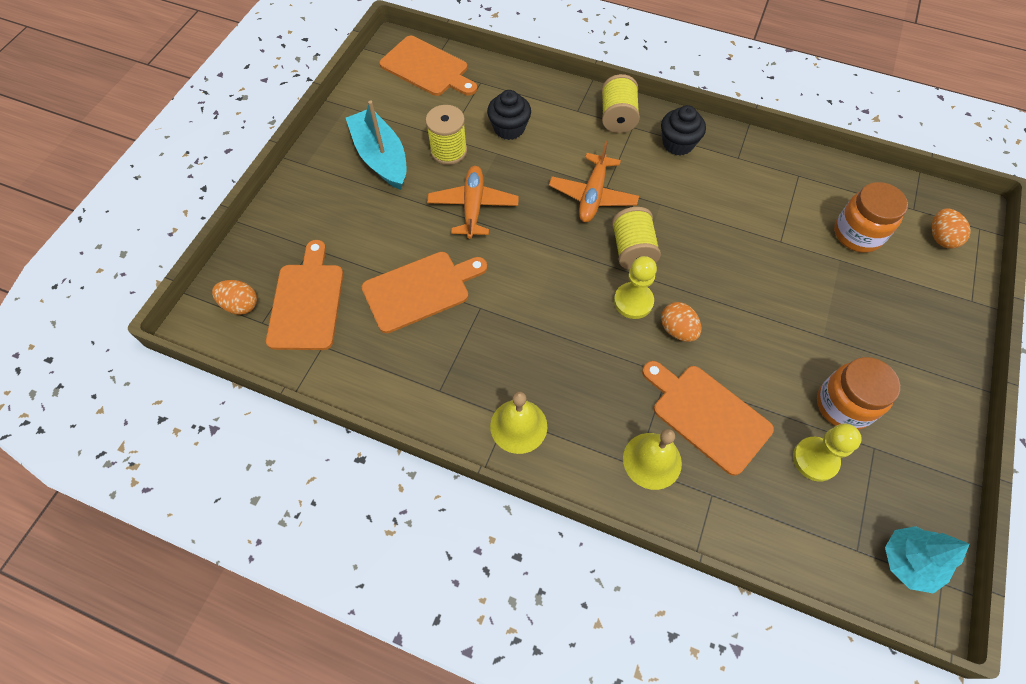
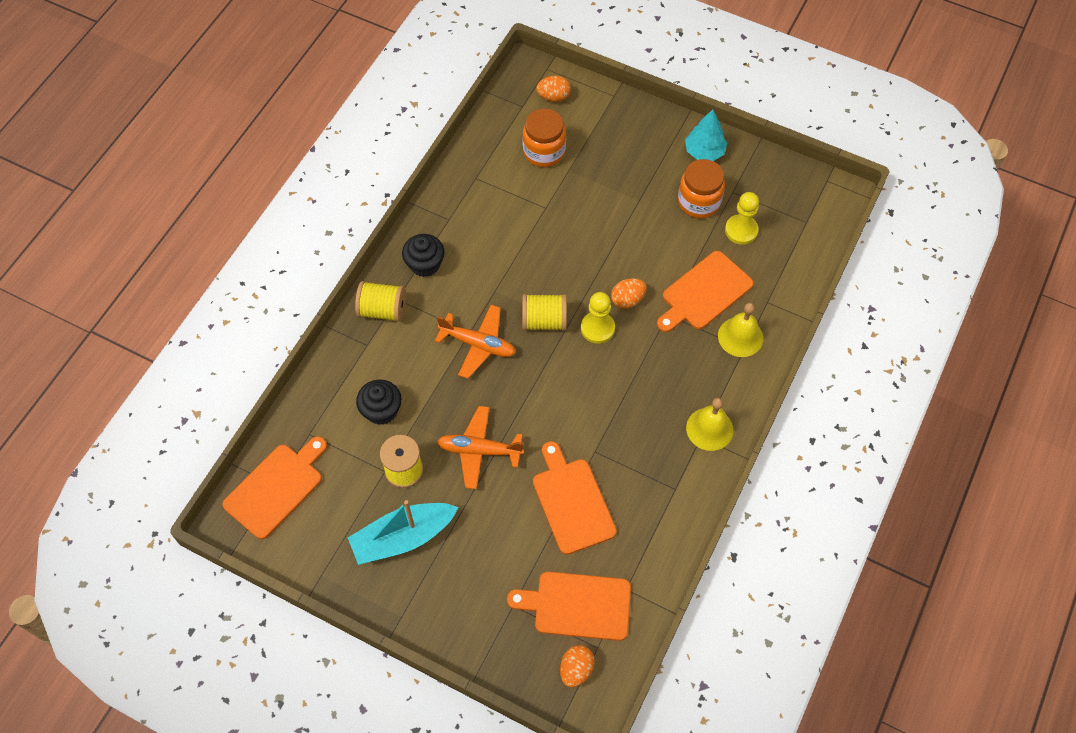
camera: 85 degrees left, 0 degrees up
(908, 562) = (813, 195): turquoise tree -> turquoise tree (704, 151)

